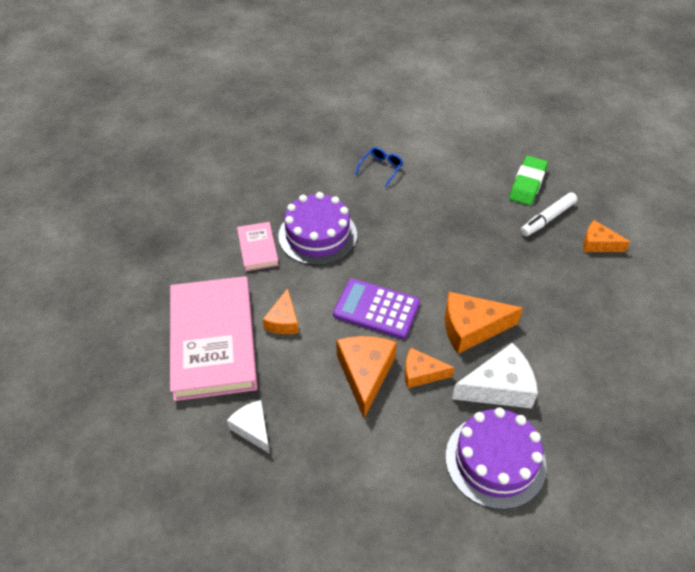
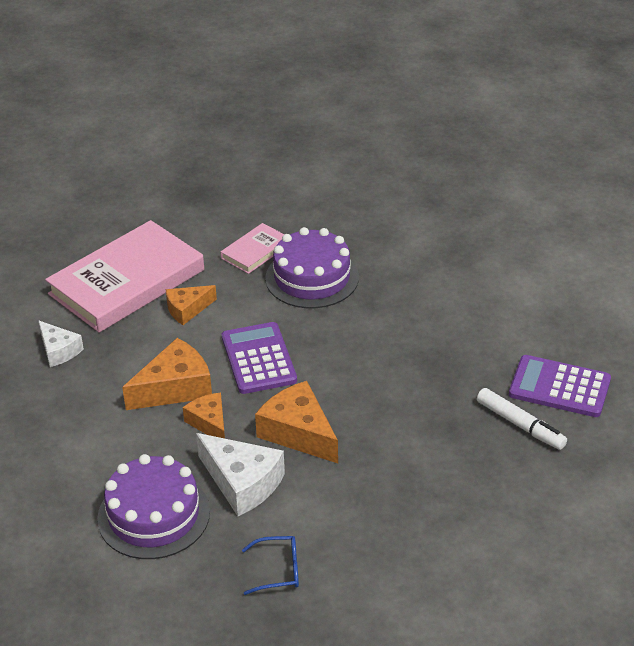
camera: 55 degrees right, 10 degrees down
(253, 429) = (59, 351): white cheese -> white cheese turned 120 degrees clockwise
(381, 168) = (453, 273): blue glasses -> blue glasses (278, 570)
(527, 184) = (559, 387): green eraser -> purple calculator
(547, 219) = (520, 425): white marker -> white marker turned 150 degrees counterclockwise
(598, 244) = (525, 481): orange cheese -> none

